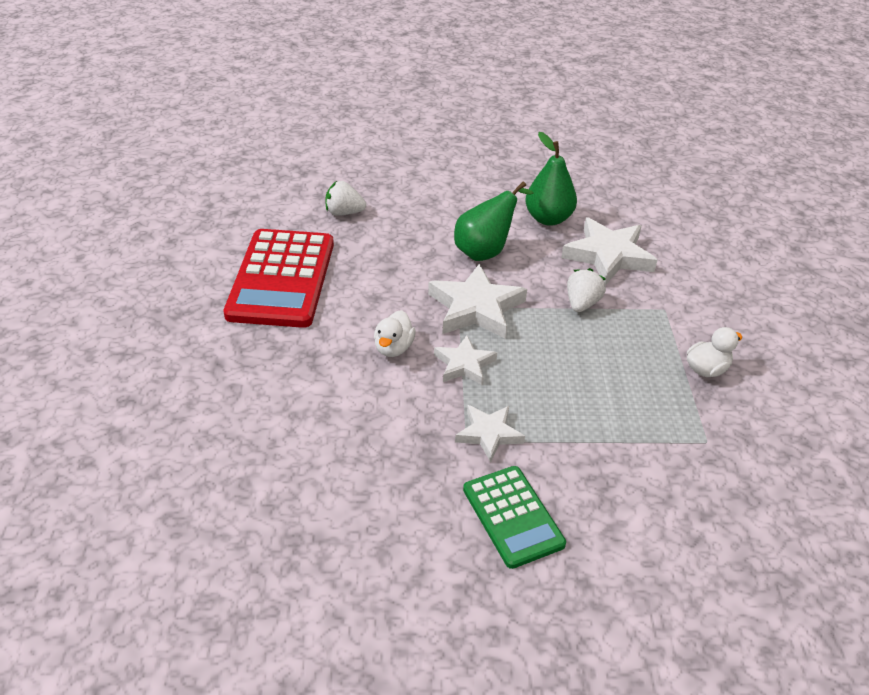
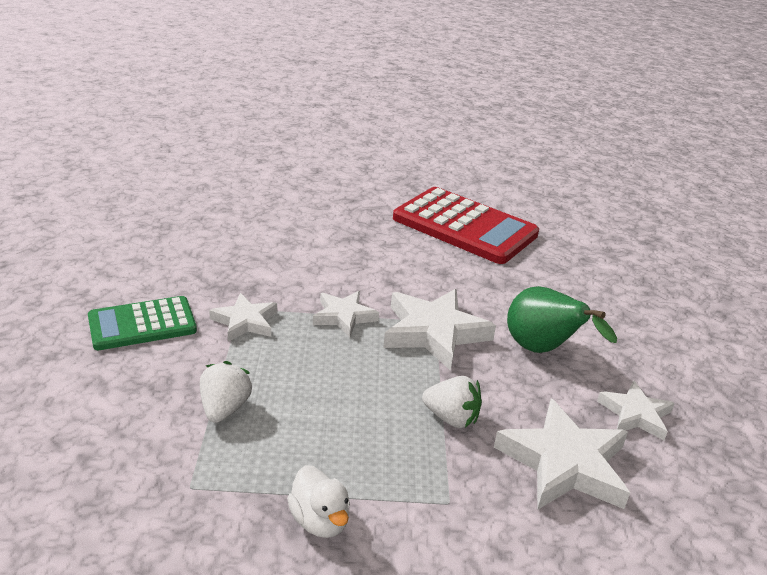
camera: 90 degrees right, 10 degrees down
(281, 279) = (464, 227): red calculator -> red calculator turned 150 degrees counterclockwise
(344, 212) = (583, 261): white strawberry -> white strawberry (224, 408)
(393, 348) = (369, 278): white duck -> none
(548, 219) = (635, 414): green pear -> white star

